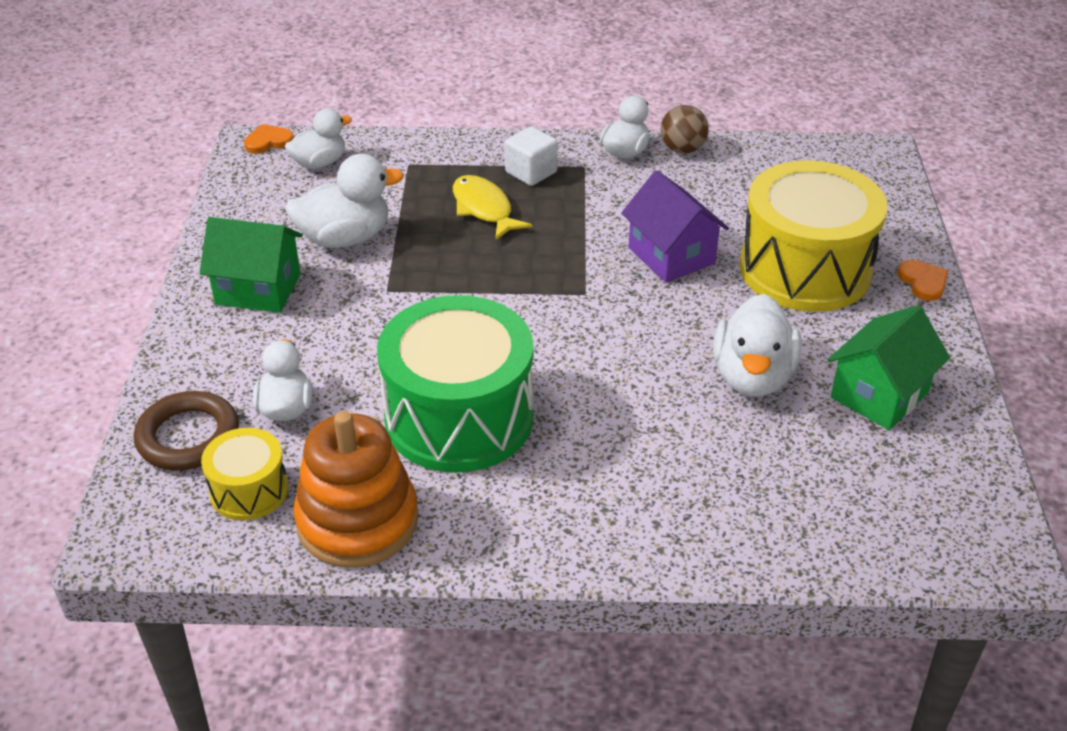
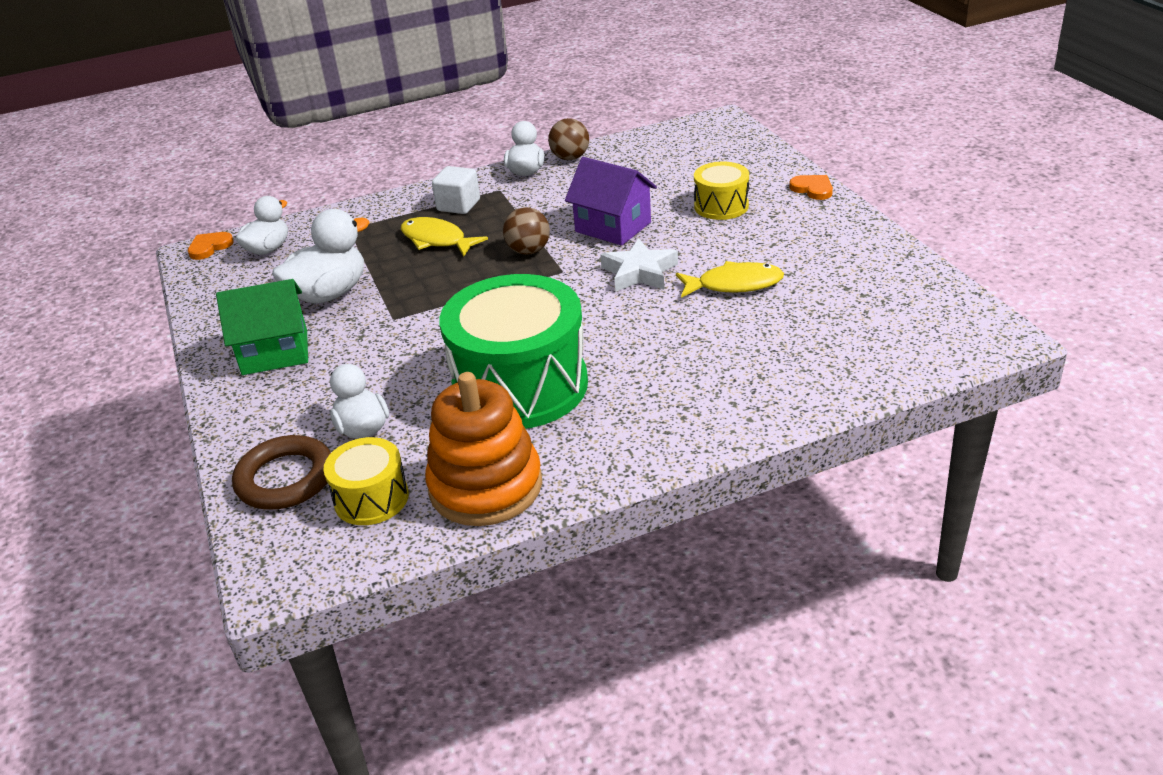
camera: 20 degrees left, 5 degrees down
(566, 255) = (528, 251): none -> brown ball
(662, 324) = (639, 272): none -> white star
(752, 377) = (734, 285): white duck -> yellow fish
(805, 269) = (721, 206): yellow drum -> yellow drum, size x0.49
(879, 395) = (835, 267): green house -> none

